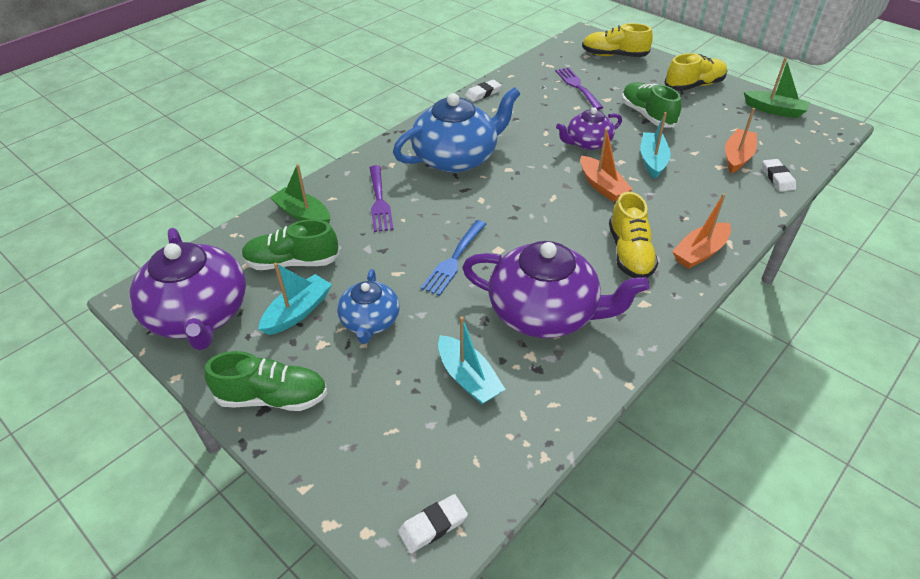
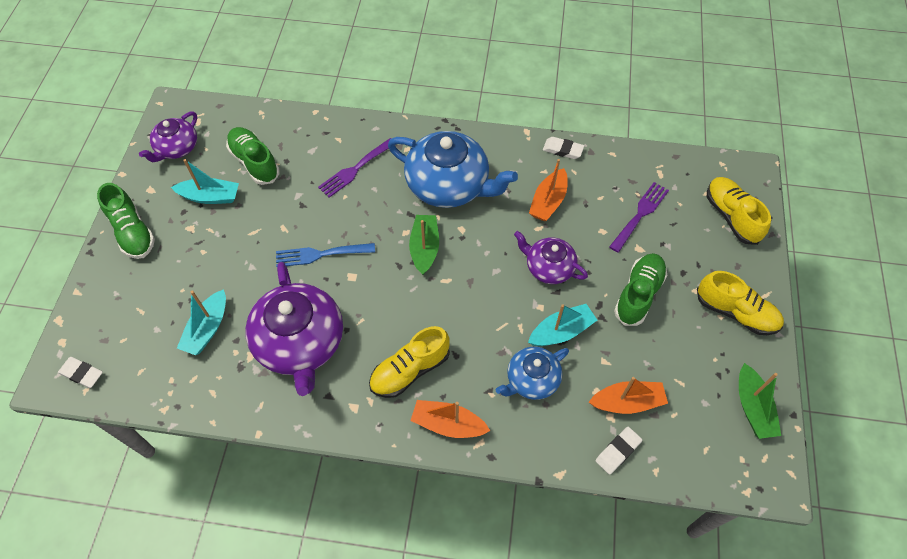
camera: 55 degrees right, 15 degrees up
(199, 314) = (177, 148): purple teapot -> purple teapot, size x0.56
(303, 215) = (307, 135): green boat -> green boat (424, 248)
(370, 321) = (226, 242): blue teapot -> blue teapot (531, 379)
(602, 186) = (489, 309): orange boat -> orange boat (548, 201)

